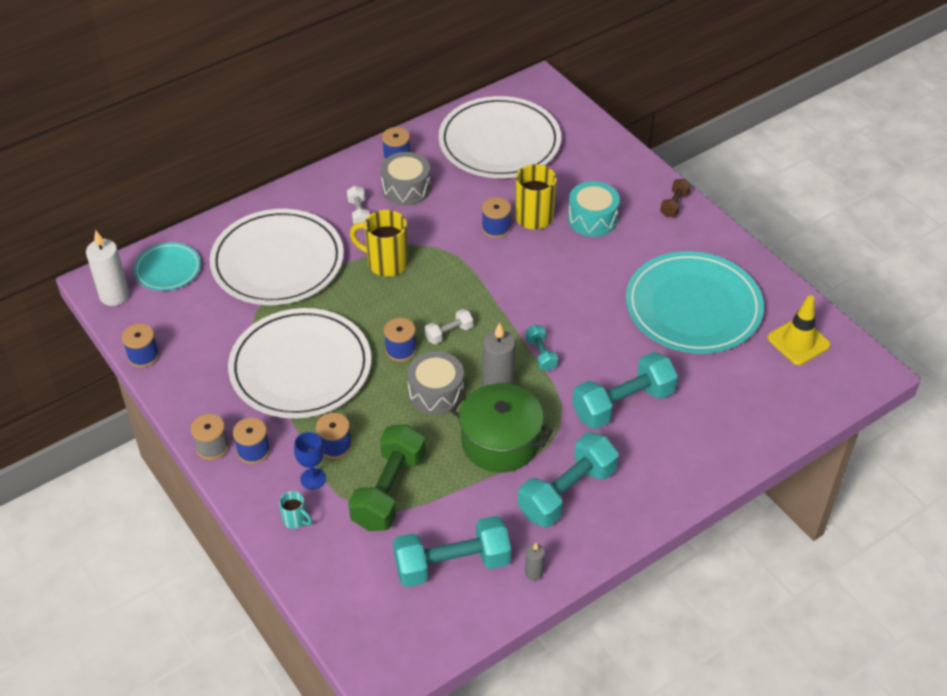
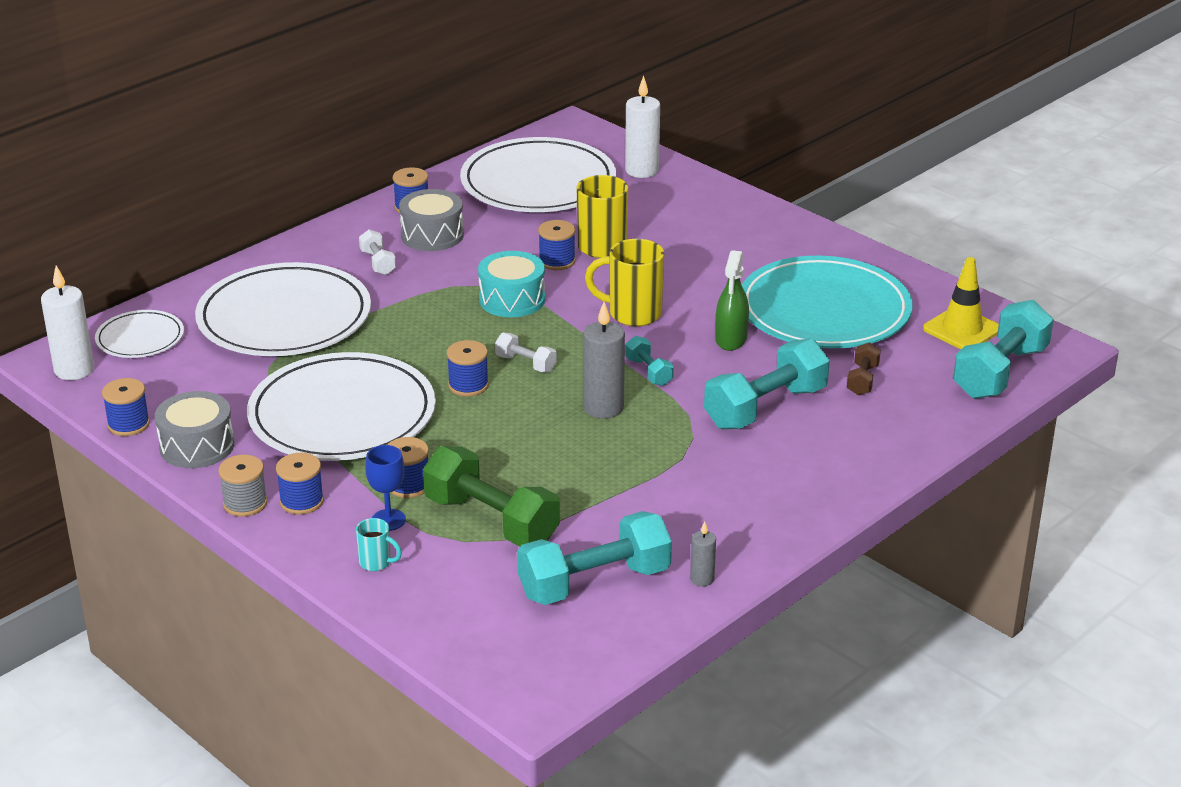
camera: 10 degrees left, 15 degrees down
(168, 269) = (140, 338): turquoise plate -> white plate
(386, 263) = (426, 306): yellow mug -> yellow mug (632, 314)
(389, 491) = (491, 521): green dumbbell -> green dumbbell turned 60 degrees counterclockwise
(436, 393) = (525, 421): grey drum -> grey drum (197, 446)
(449, 333) = (526, 363): white dumbbell -> white dumbbell turned 75 degrees clockwise
(500, 442) = (622, 459): green pot -> none
(567, 492) = (721, 498): turquoise dumbbell -> turquoise dumbbell (1000, 372)
(583, 138) = (642, 170): none -> white candle
(592, 219) = (675, 242): turquoise drum -> turquoise drum (512, 299)
(612, 328) = (731, 339): none -> green spray bottle
(674, 205) = (772, 220): brown dumbbell -> brown dumbbell (862, 380)

